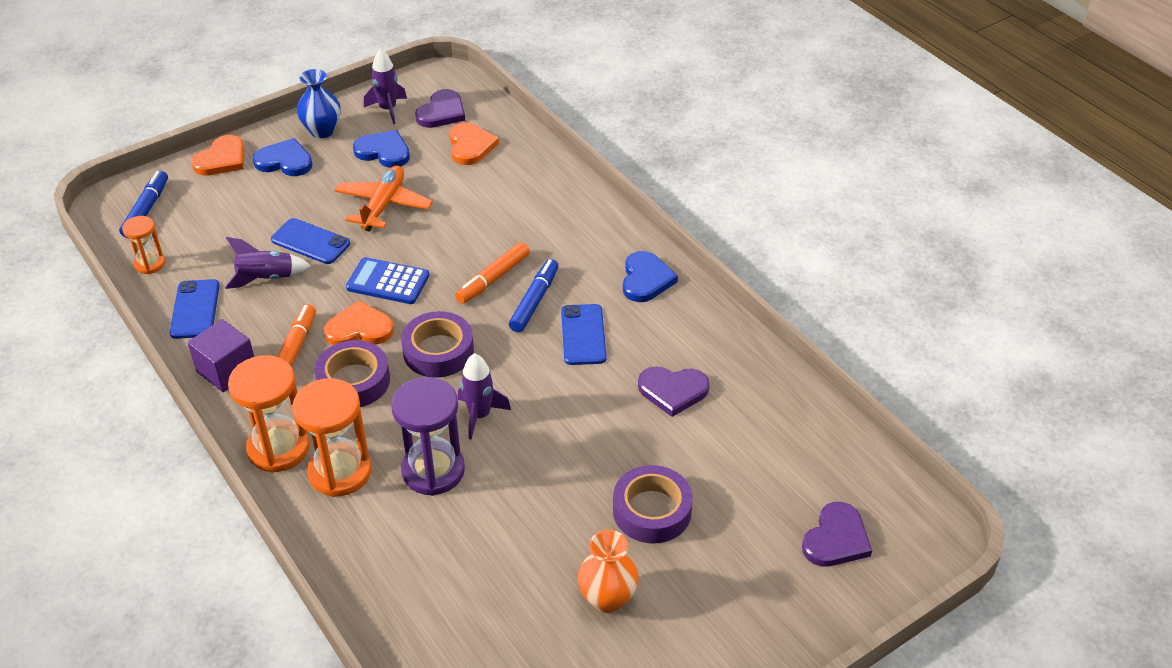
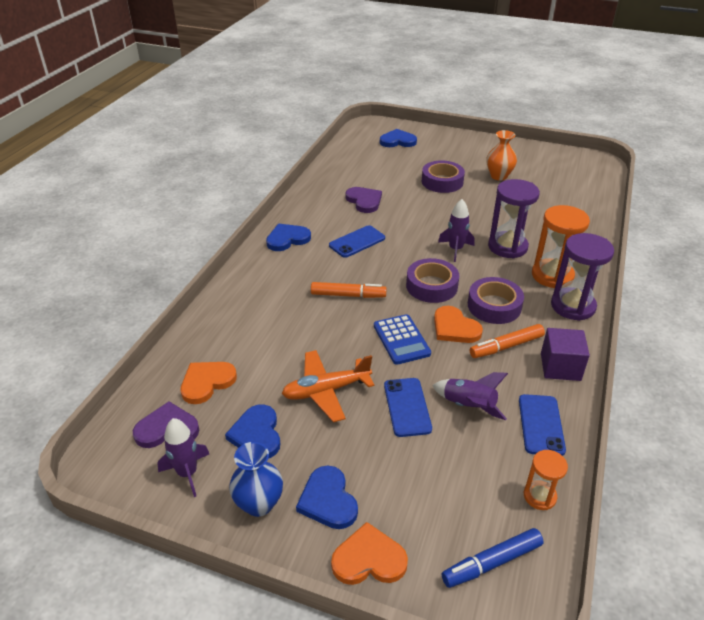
camera: 125 degrees left, 5 degrees down
(195, 309) = (541, 425): blue phone -> blue phone turned 45 degrees counterclockwise
(278, 448) = (572, 306): orange hourglass -> purple hourglass
(534, 301) = (349, 270): blue marker -> none
(836, 539) = (397, 141): purple heart -> blue heart

